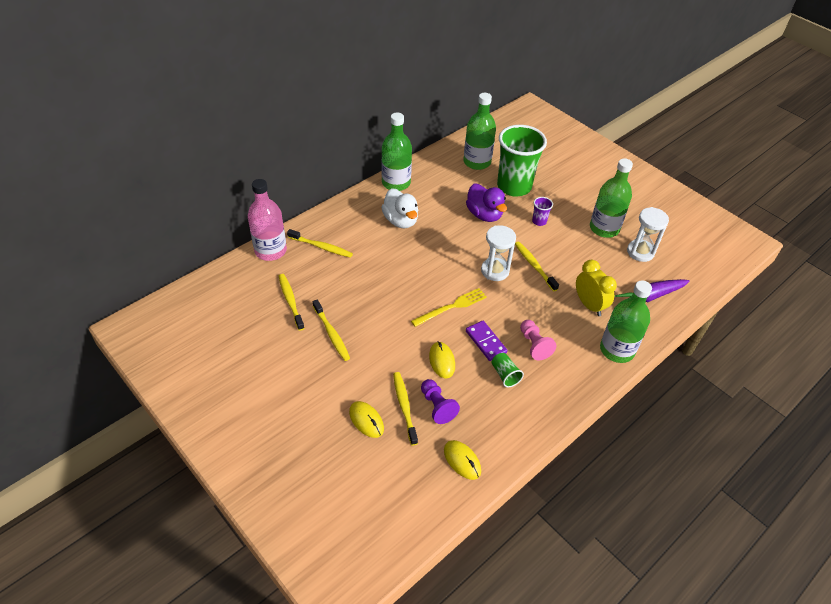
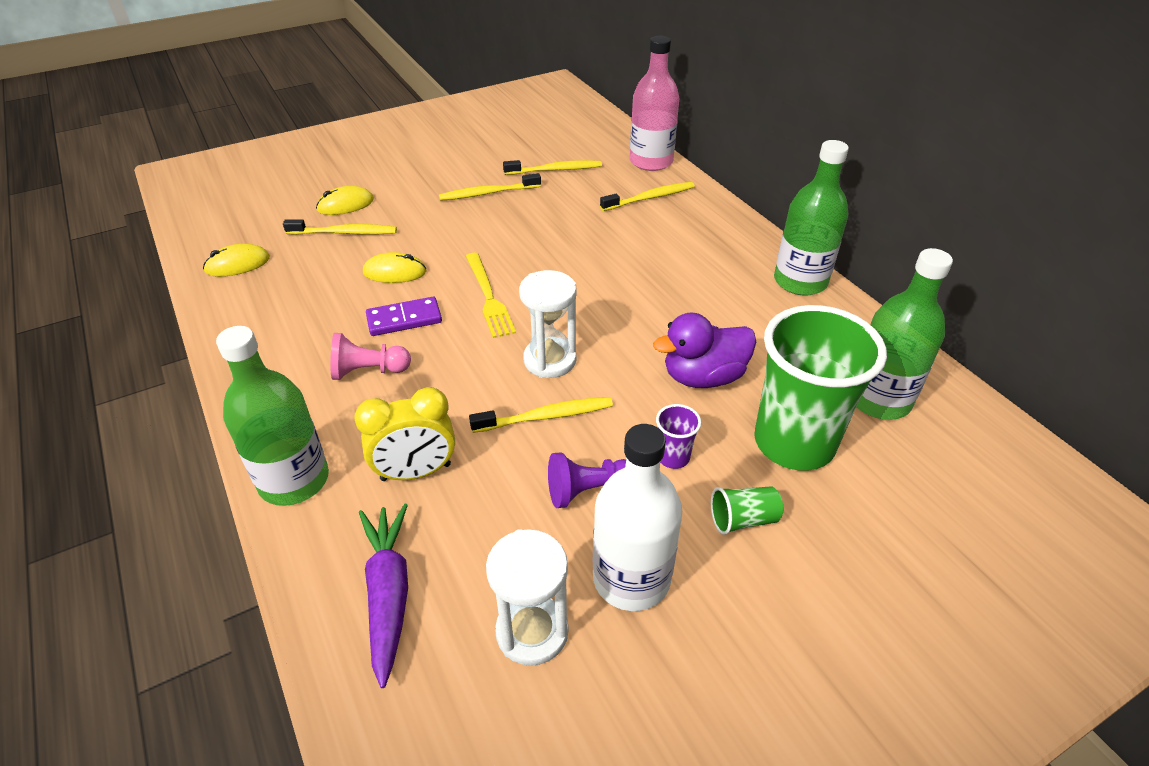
camera: 105 degrees right, 5 degrees down
(321, 247) = (650, 198): yellow toothbrush -> yellow toothbrush turned 150 degrees counterclockwise
(400, 221) = (698, 274): white duck -> none
(437, 406) = (327, 257): purple pawn -> purple pawn (588, 491)
(505, 375) = (334, 326): green cup -> green cup (743, 519)
(604, 228) = (631, 578): green bottle -> white bottle

